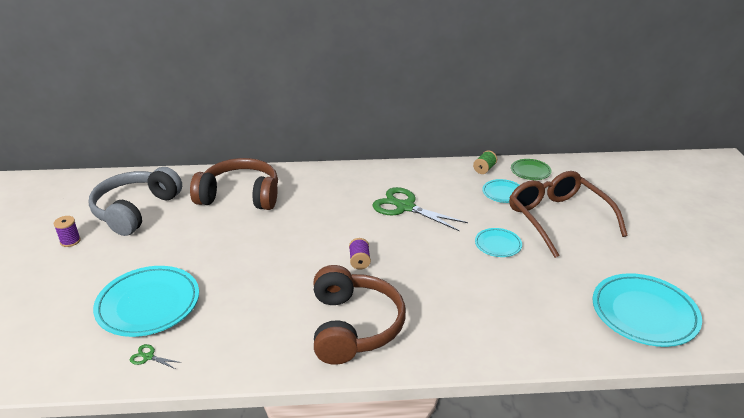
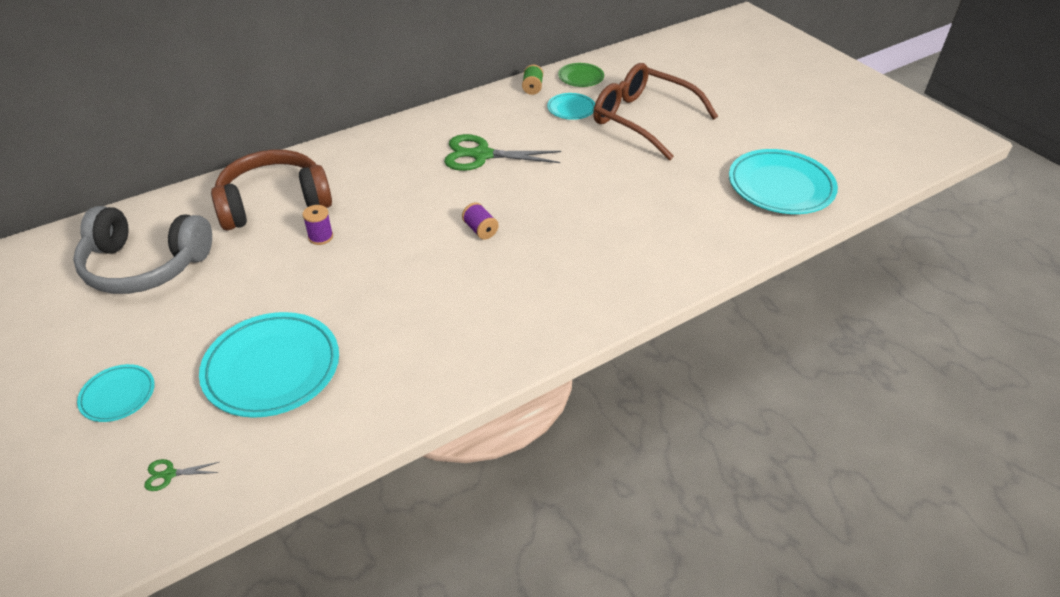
camera: 30 degrees left, 10 degrees up
(70, 241) = (85, 335): purple spool -> purple spool (320, 237)
(136, 210) = (145, 265): grey headphones -> grey headphones turned 75 degrees counterclockwise
(148, 357) = (327, 424): green scissors -> green scissors (169, 474)
(353, 326) = (530, 300): brown headphones -> none
(498, 245) = (607, 165): turquoise plate -> turquoise plate (118, 395)

